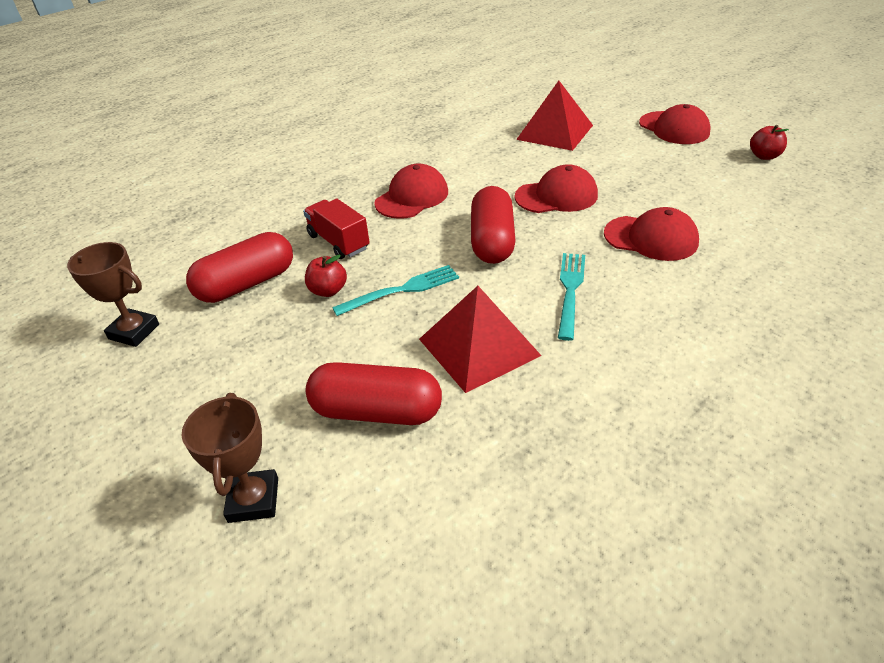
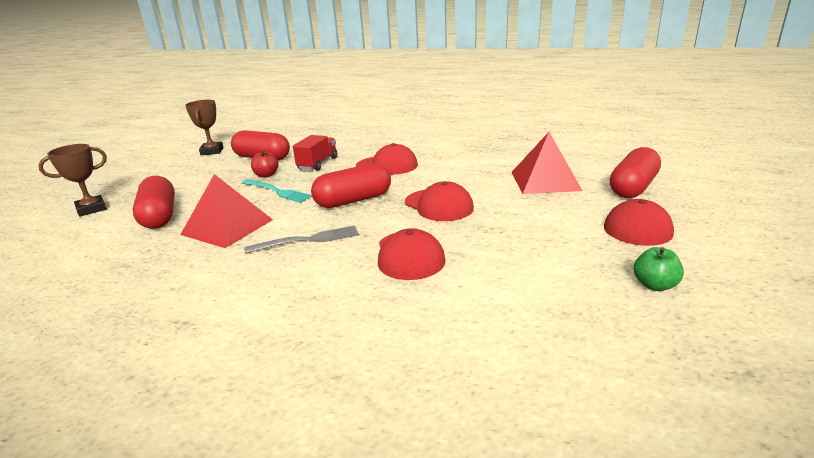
camera: 60 degrees right, 15 degrees down
(570, 291) = (307, 240): turquoise fork -> grey fork
(607, 105) = (633, 187): none -> red capsule
(764, 156) = (654, 285): red apple -> green apple

